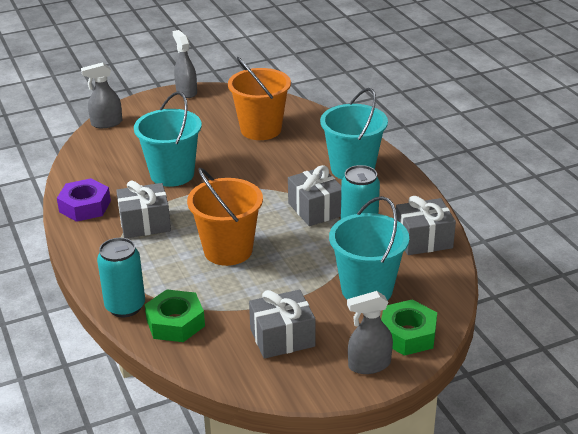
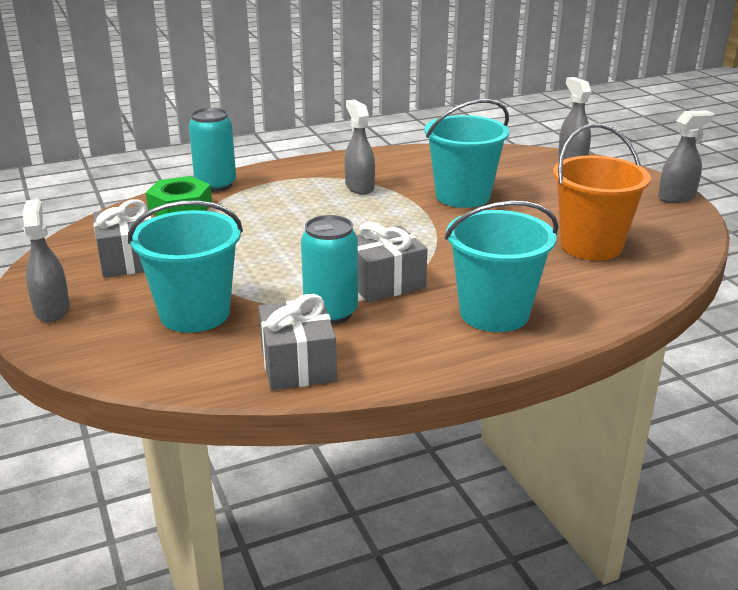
camera: 90 degrees right, 5 degrees down
(85, 206) = (393, 159): purple nut -> none
(145, 223) = (359, 187): grey gift -> grey spray bottle
(228, 250) = (300, 229): orange bucket -> none
(407, 334) = (91, 338): green nut -> none

